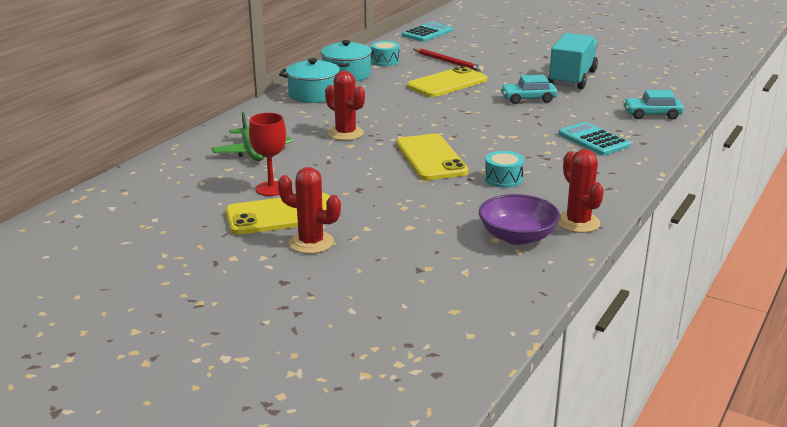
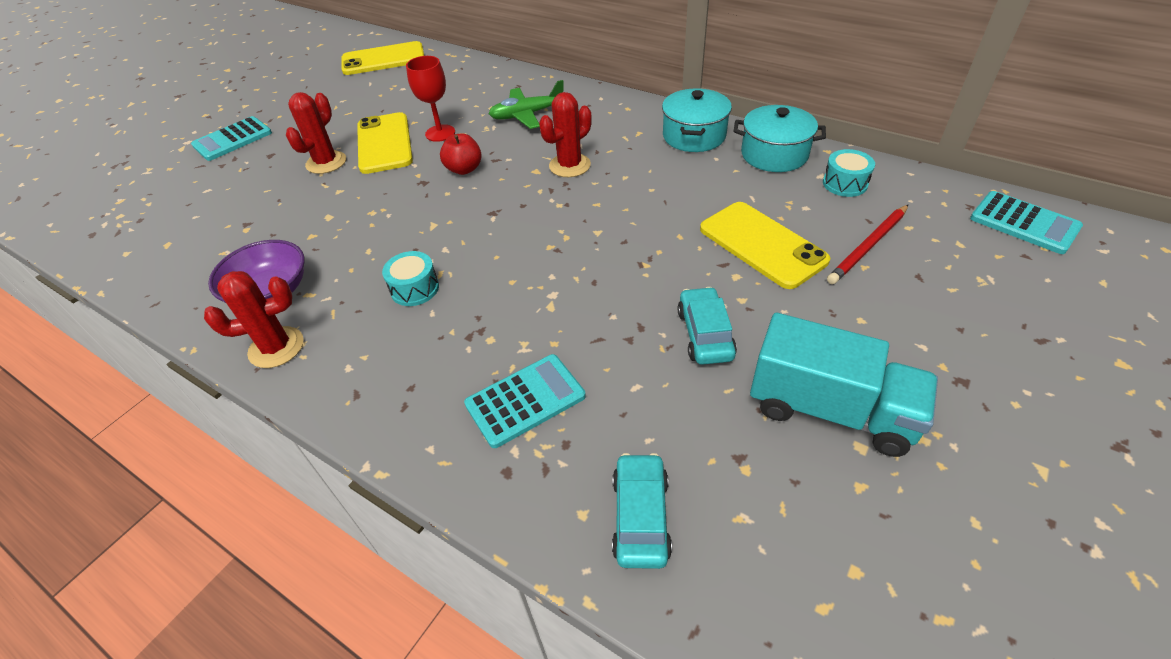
camera: 95 degrees right, 20 degrees up
(234, 318) = (232, 139): none -> turquoise calculator
(341, 173) = (464, 169): none -> red apple
(431, 158) = (490, 230): yellow phone -> yellow phone (383, 59)

